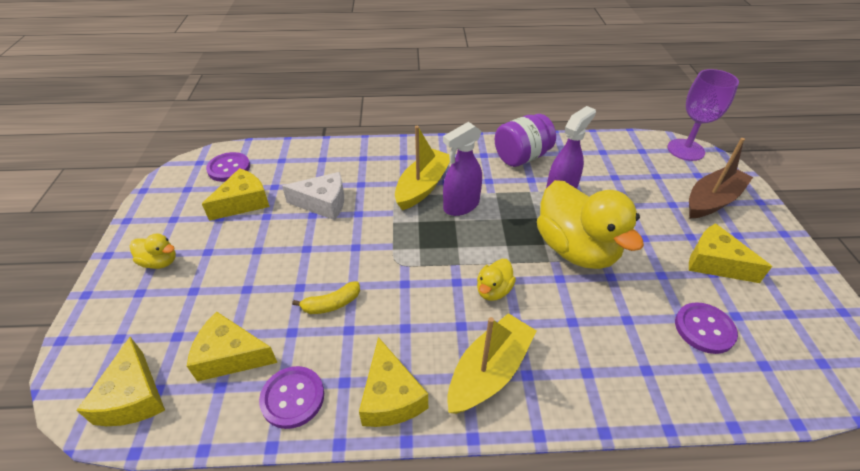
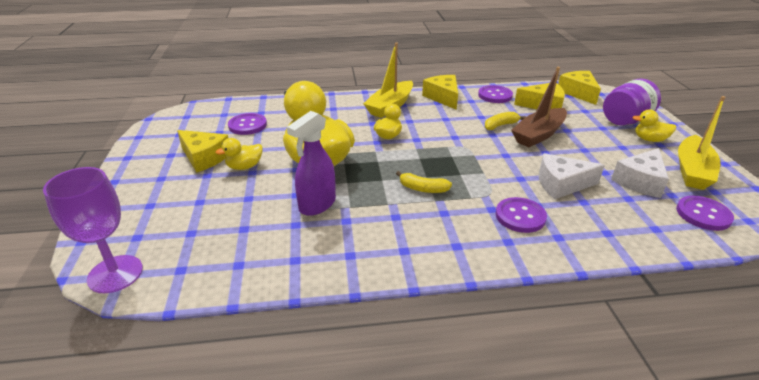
camera: 175 degrees right, 10 degrees down
(243, 202) = (640, 181): yellow cheese -> white cheese
(383, 174) = (520, 216): none -> purple button
(423, 186) = (468, 205): yellow boat -> yellow boat (692, 171)
(461, 206) = (422, 189): purple spray bottle -> yellow banana
(521, 157) = (353, 249): purple jar -> purple jar (625, 120)
(657, 245) = (244, 167): none -> yellow duck
(712, 200) = (152, 207): brown boat -> brown boat (538, 135)

